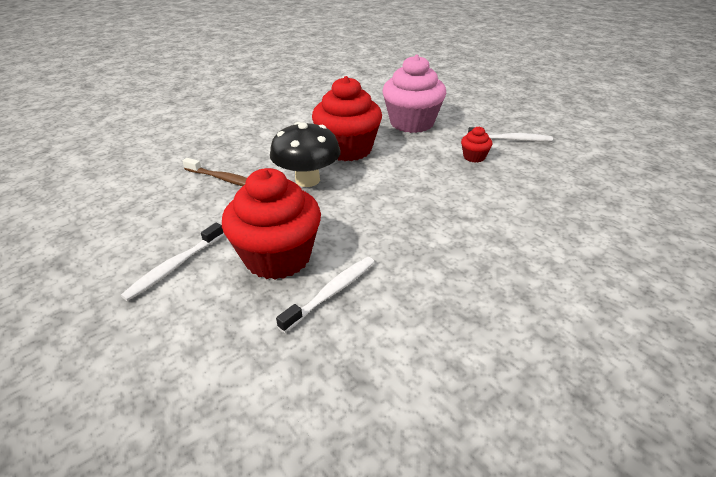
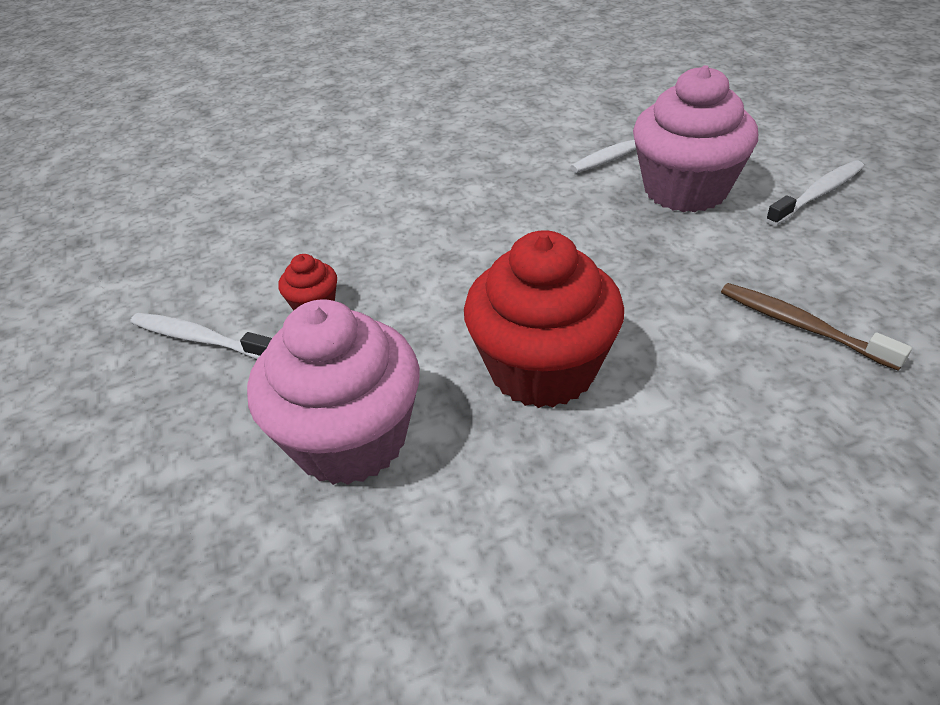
camera: 160 degrees left, 5 degrees up
(278, 257) = (685, 190): red cupcake -> pink cupcake
(307, 180) = (638, 300): black mushroom -> none

